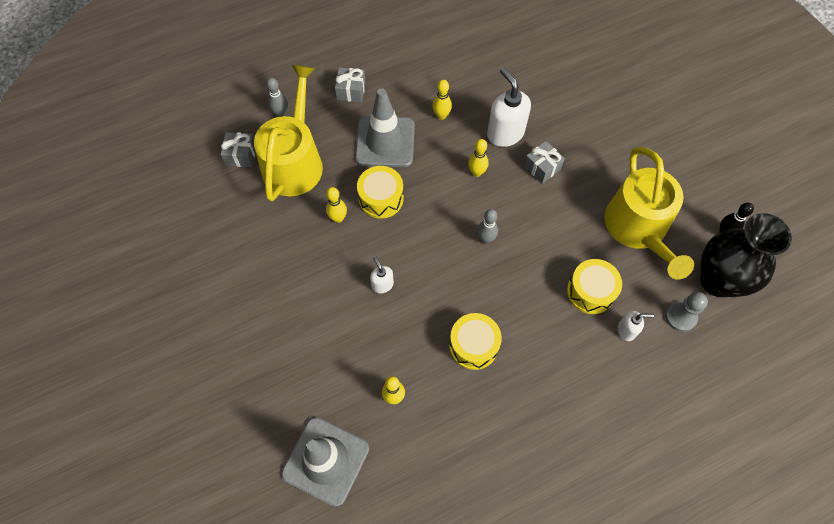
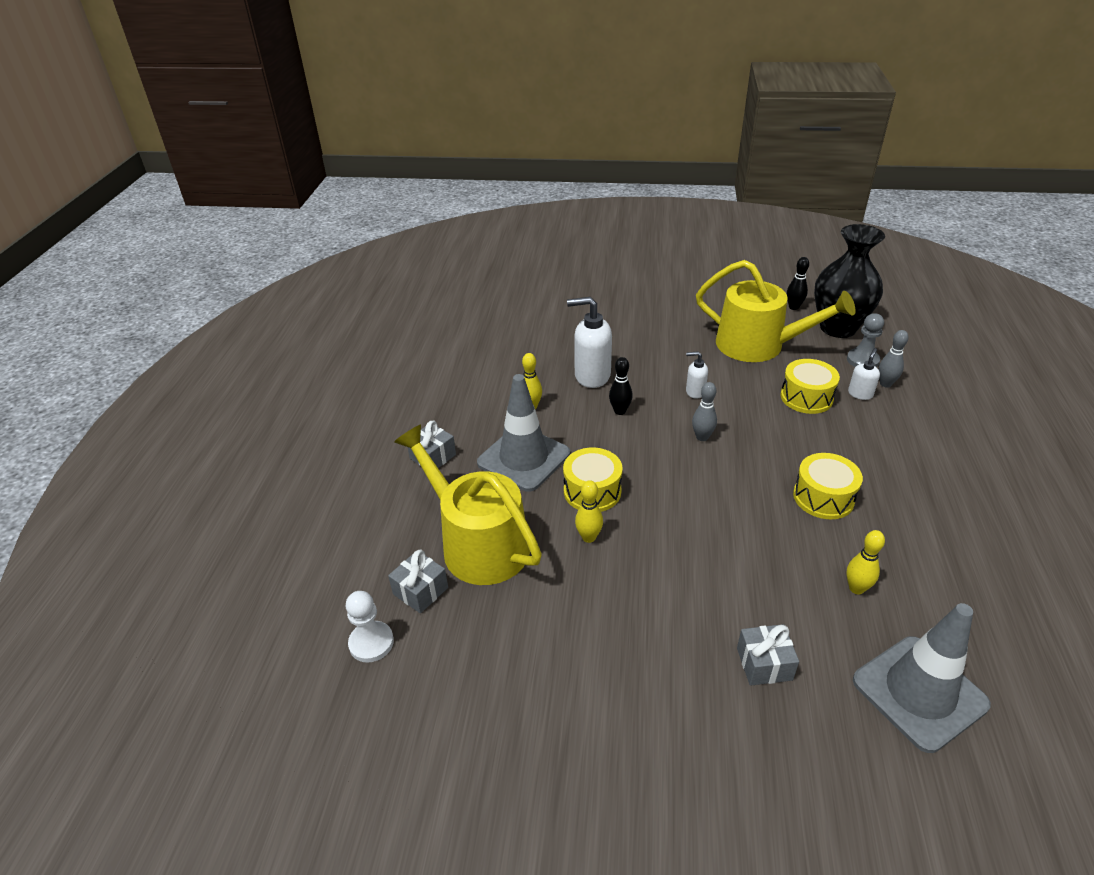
camera: 55 degrees left, 25 degrees down
(193, 155) = (371, 643): none -> white pawn
(281, 114) = (400, 527): grey bowling pin -> grey bowling pin (885, 384)
(382, 284) = (704, 537): white soap dispenser -> white soap dispenser (695, 392)
(477, 172) = (620, 411): yellow bowling pin -> black bowling pin
(542, 167) = (650, 370): grey gift -> grey gift (764, 664)

